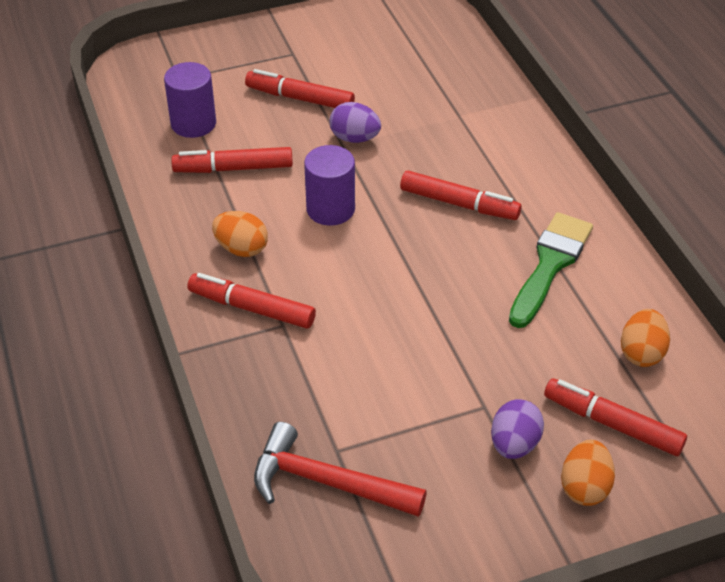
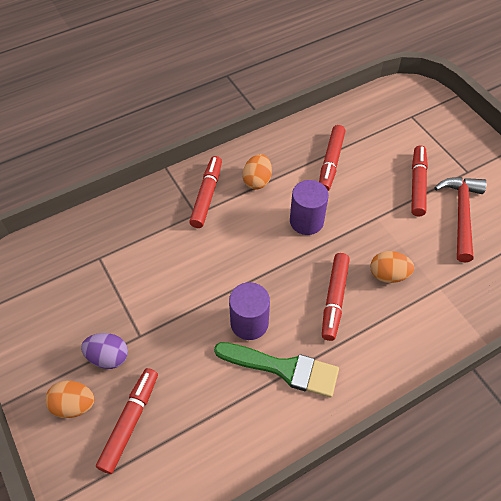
camera: 80 degrees right, 10 degrees up
(193, 123) = (368, 133): purple cylinder -> purple cylinder (249, 323)
(233, 168) = (331, 162): red marker -> red marker turned 150 degrees counterclockwise
(327, 482) = (75, 256): red hammer -> red hammer (461, 214)
(354, 138) = (385, 224): purple egg -> none
(641, 353) = (201, 442): orange egg -> orange egg (388, 275)

